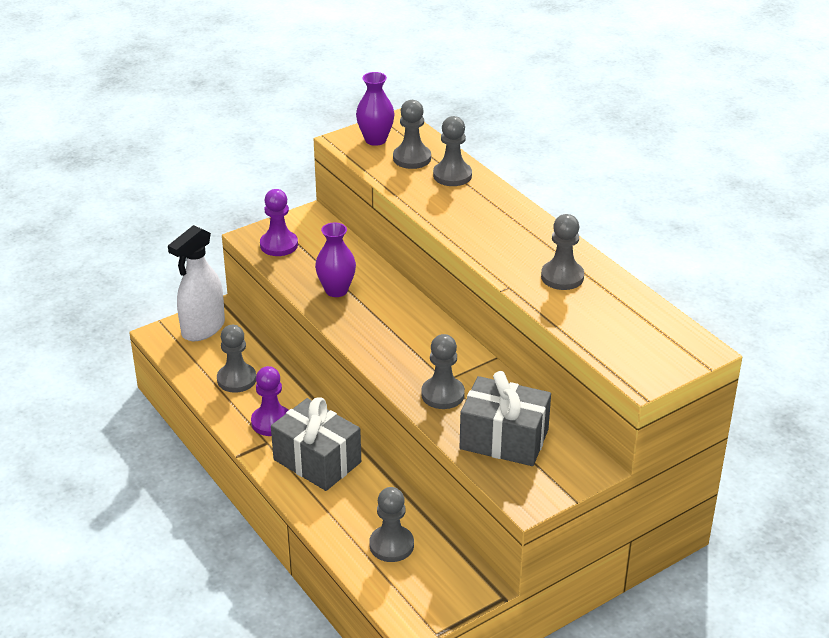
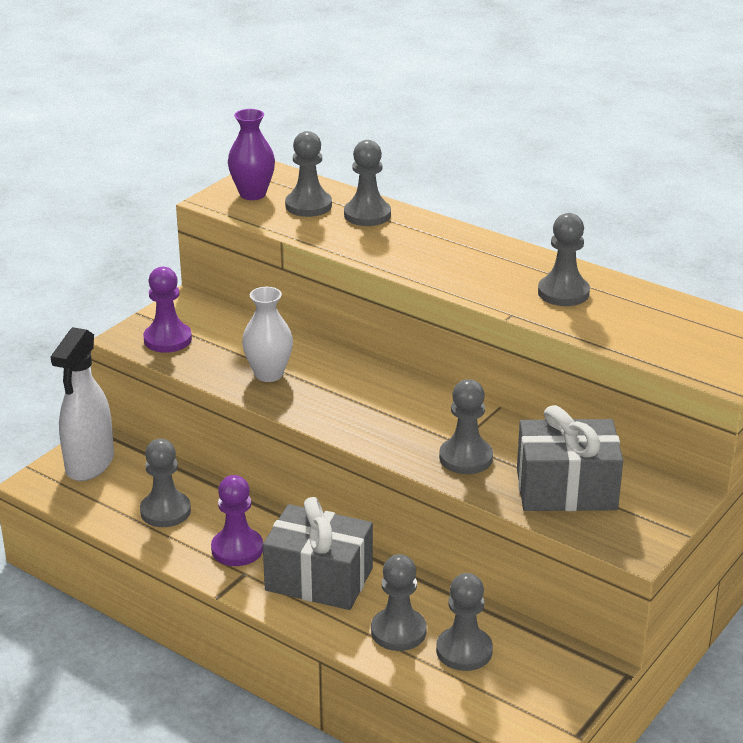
camera: 20 degrees left, 5 degrees down
(336, 290) = (269, 374): purple vase -> white vase
(352, 517) = (398, 631): none -> grey pawn

